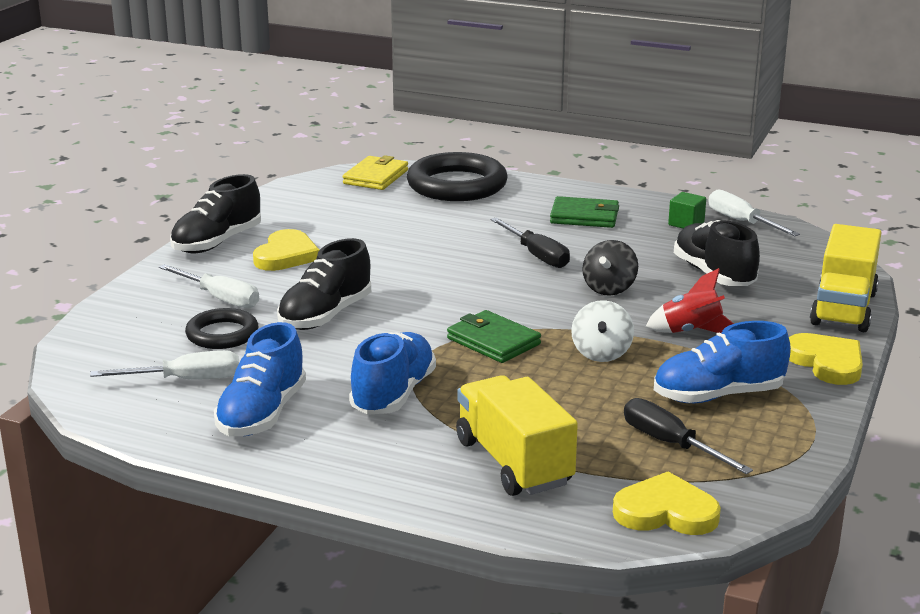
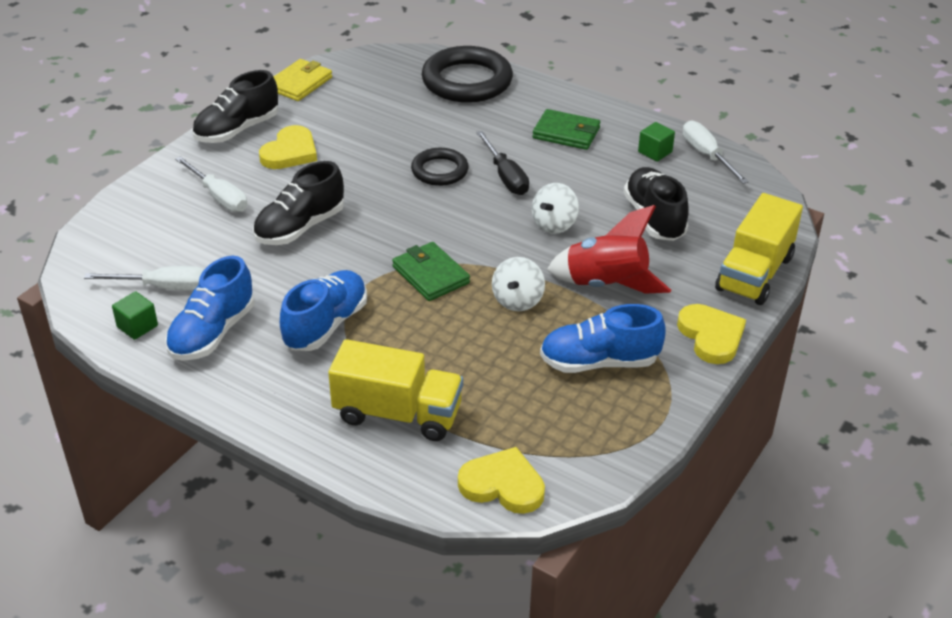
camera: 10 degrees right, 15 degrees up
(168, 417) = (137, 326): none -> green cube
(222, 334) = (208, 239): black ring -> black ring (439, 171)
(375, 177) = (399, 63): yellow wallet -> yellow wallet (299, 83)
(513, 462) = (398, 414): yellow truck -> yellow truck turned 120 degrees clockwise
(609, 289) = (554, 224): black spinning top -> white spinning top
(670, 444) = (536, 411): black screwdriver -> none
(691, 332) = (606, 284): red rocket -> red rocket, size x1.52

